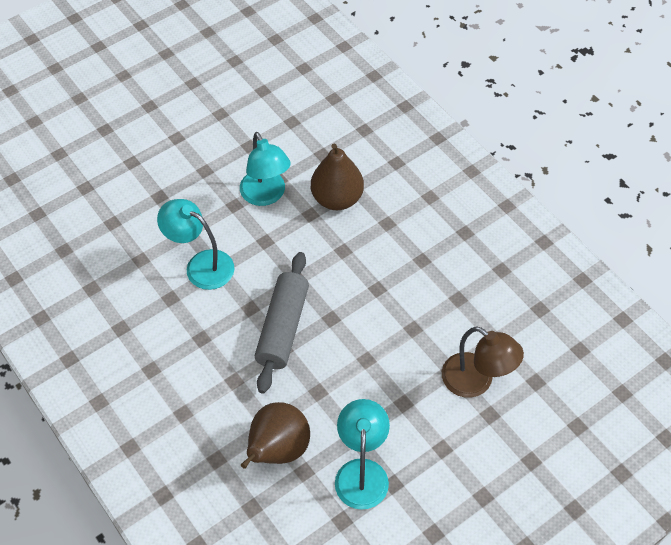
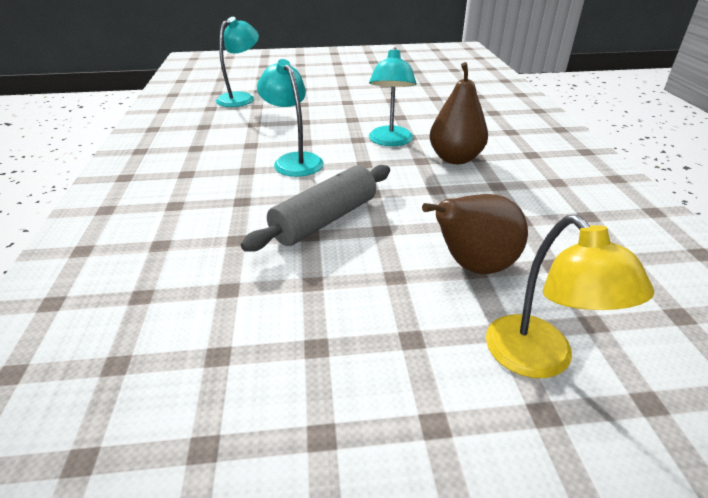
camera: 30 degrees right, 20 degrees down
(278, 450) = (212, 317): brown pear -> brown pear (473, 266)
(362, 472) = (289, 395): turquoise lamp -> turquoise lamp (241, 98)
(476, 382) = (539, 359): brown lamp -> yellow lamp

